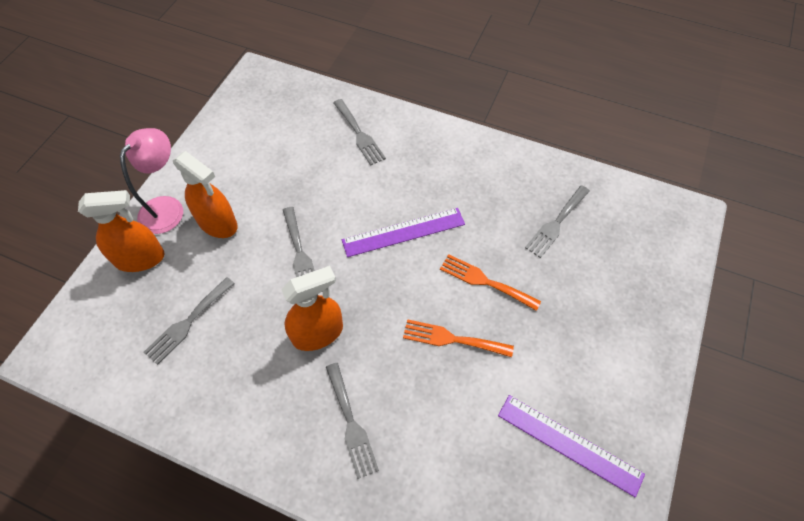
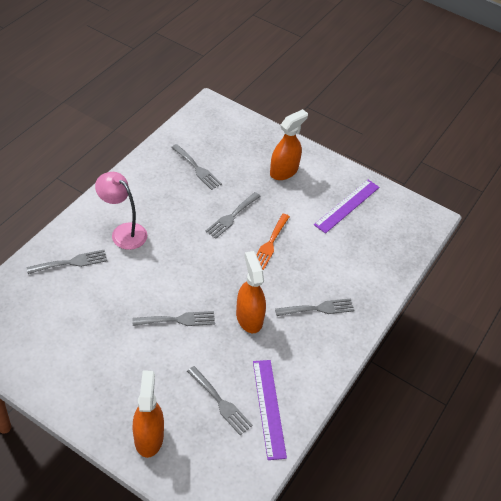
camera: 85 degrees left, 10 degrees down
(167, 207) = (99, 414): pink lamp -> pink lamp (123, 232)
(217, 223) = (130, 375): orange spray bottle -> orange spray bottle (284, 171)
(403, 232) = (178, 252): purple ruler -> purple ruler (269, 408)
(484, 281) = (231, 217): orange fork -> grey fork

